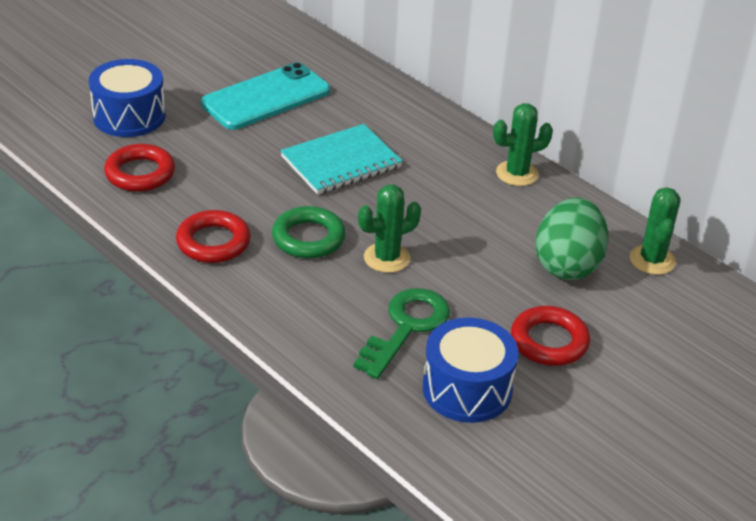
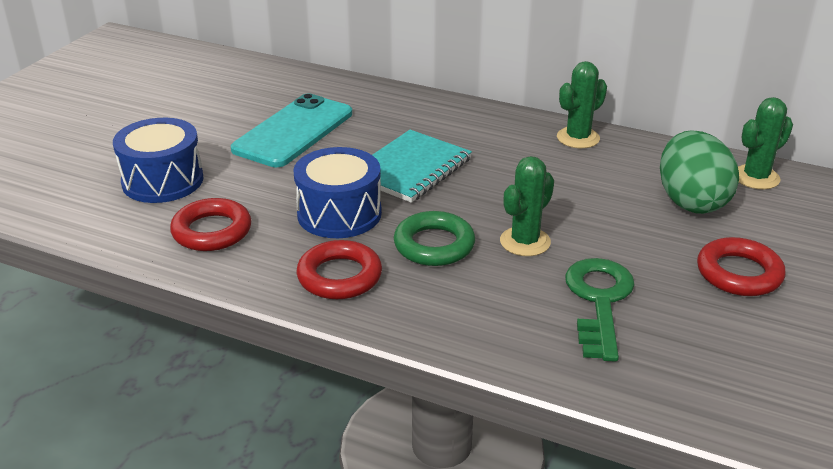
camera: 20 degrees left, 5 degrees down
(467, 389) = (708, 343): blue drum -> blue drum (339, 214)
(652, 260) = (756, 177): green cactus -> green cactus turned 75 degrees clockwise

